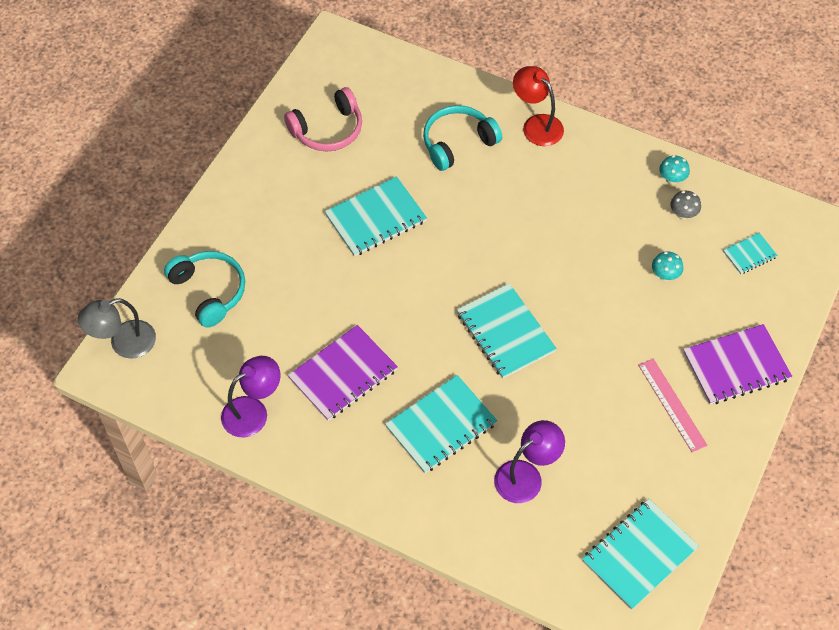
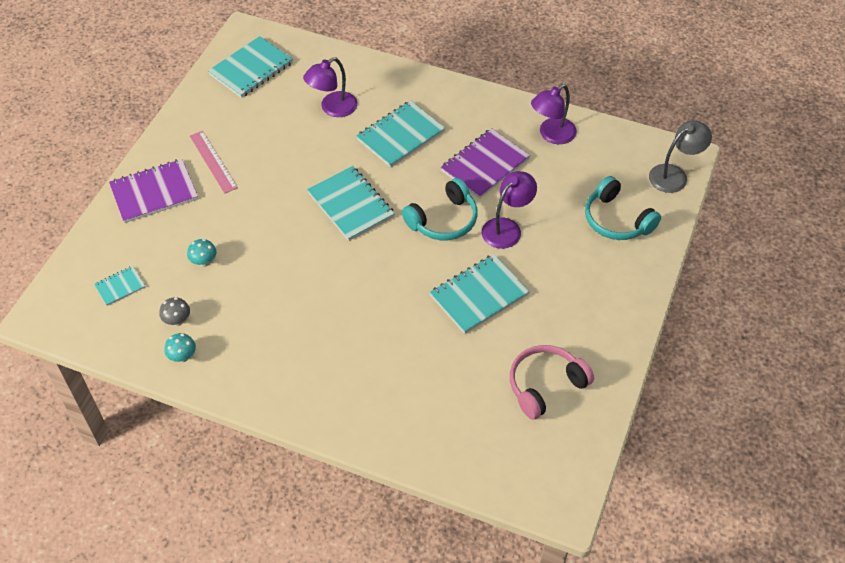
camera: 175 degrees right, 5 degrees down
(333, 291) = (507, 228): none -> purple lamp
(458, 143) = (405, 380): turquoise headphones -> turquoise headphones (443, 220)
(536, 125) = (321, 409): red lamp -> none

